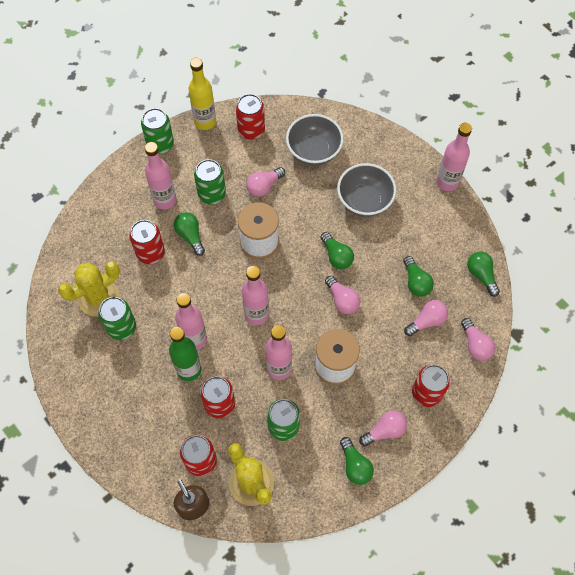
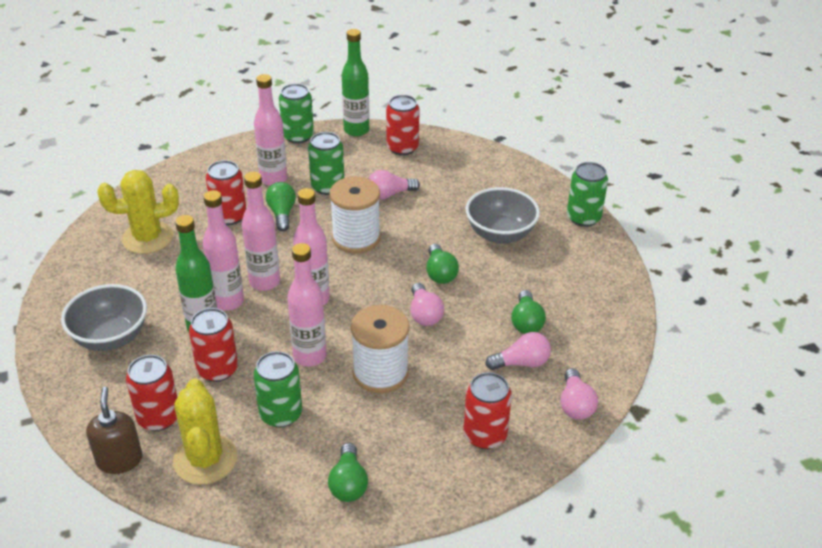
camera: 20 degrees right, 25 degrees down
(121, 327) = (154, 269): green can -> green can (583, 218)
(205, 121) = (356, 130): yellow bottle -> green bottle
(314, 151) = (463, 180): grey bowl -> grey bowl (110, 337)
(385, 431) = (408, 458): pink light bulb -> none
(447, 182) = (611, 242): pink bottle -> pink bottle (264, 282)
(481, 275) = (615, 338): green light bulb -> none

